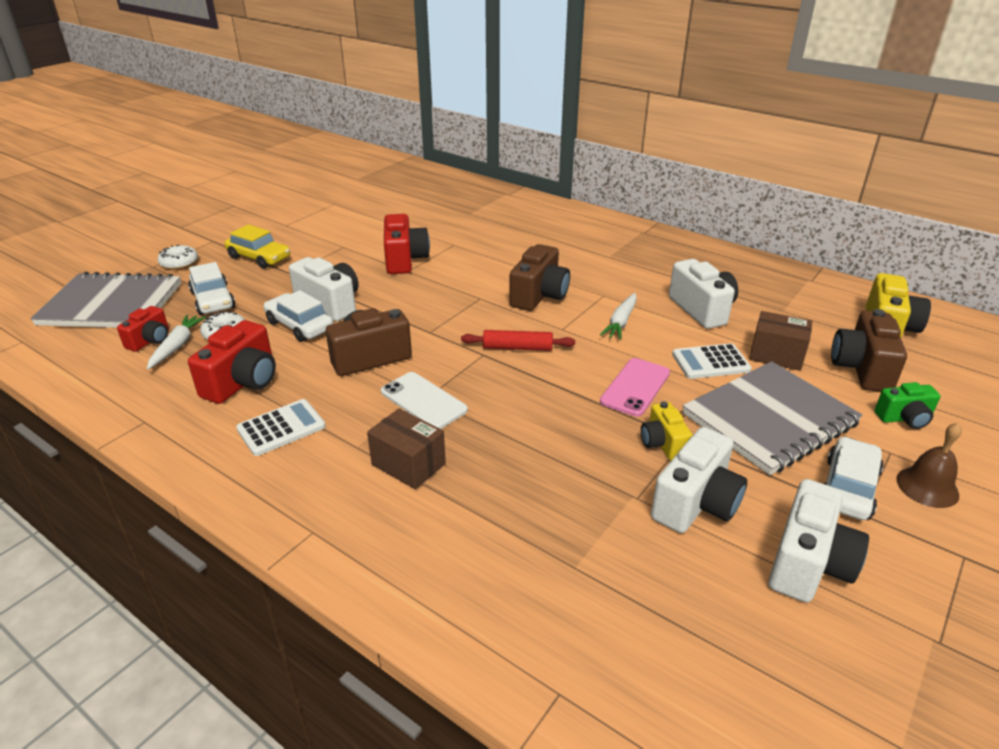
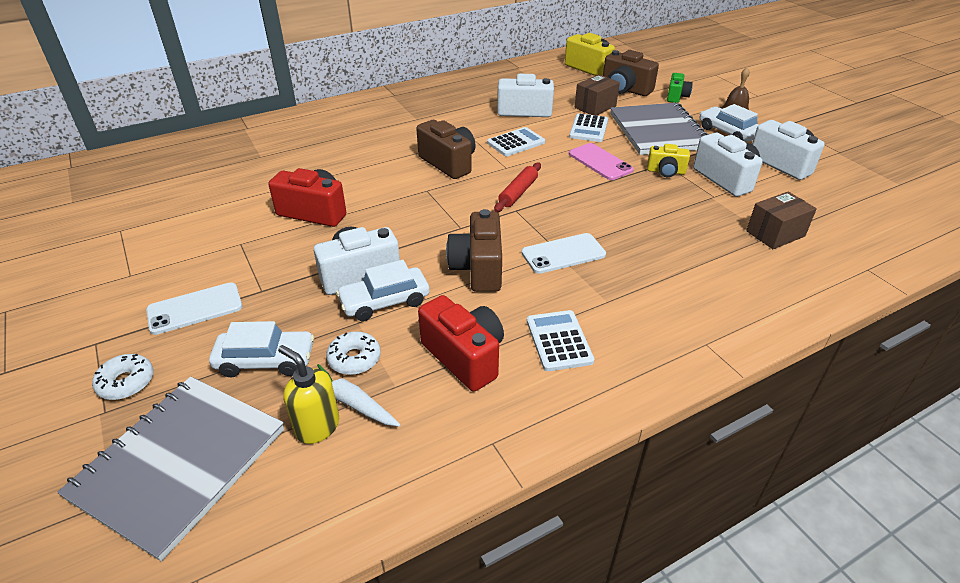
camera: 65 degrees left, 5 degrees up
(150, 340) = (317, 427): red camera -> yellow soap dispenser
(259, 257) = (195, 309): yellow car -> white phone
(408, 464) = (642, 279): brown box -> brown box (775, 233)
(621, 322) = (516, 143): white carrot -> white calculator

